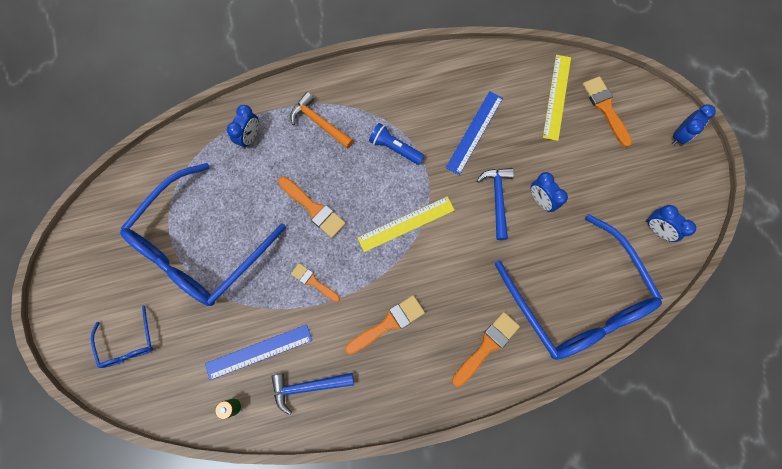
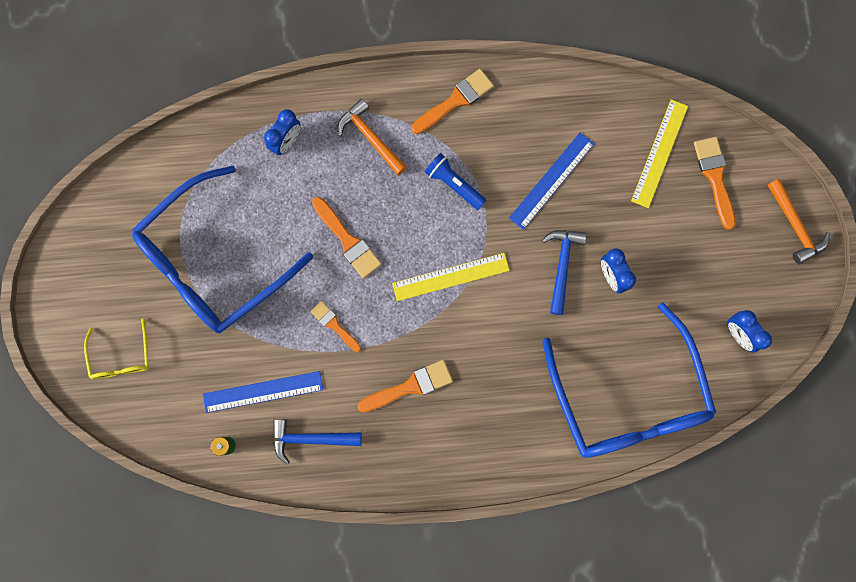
camera: 10 degrees right, 5 degrees up
(128, 343) = (121, 357): blue glasses -> yellow glasses
(487, 346) = (515, 430): orange brush -> orange brush (455, 101)
(679, 135) = (795, 226): blue clock -> orange hammer

